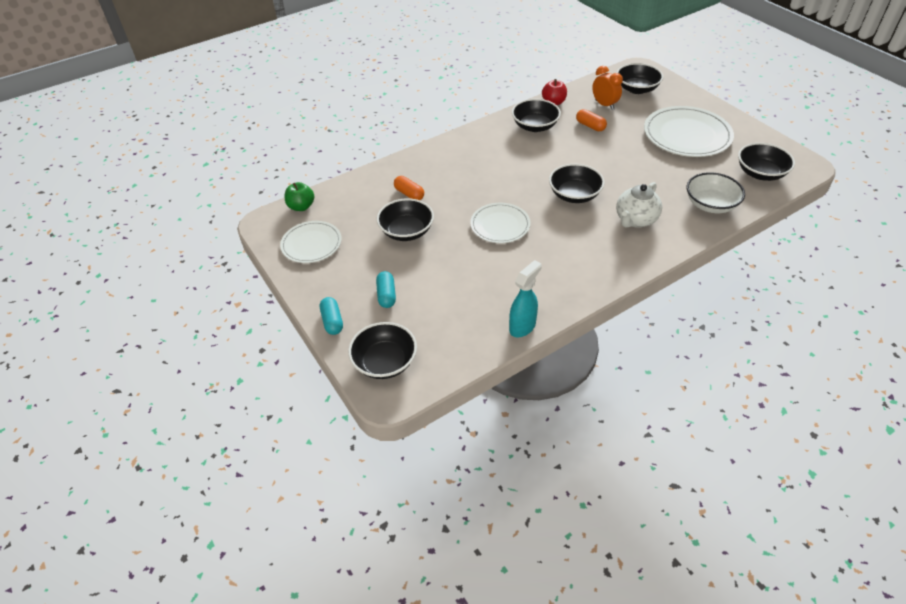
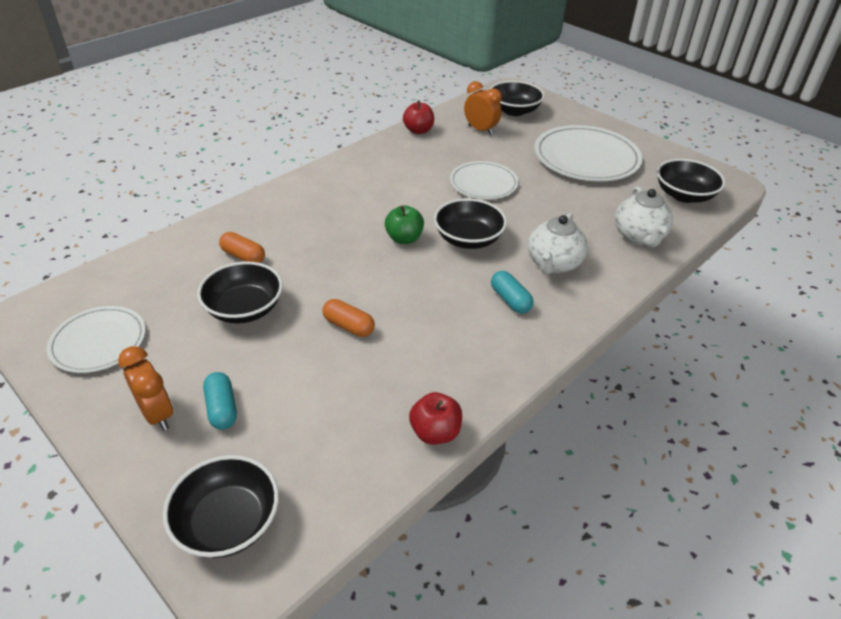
camera: 15 degrees left, 5 degrees down
(301, 207) = (82, 288): green apple -> green apple (404, 238)
(332, 321) = (136, 463): turquoise capsule -> turquoise capsule (510, 300)
(346, 294) = (157, 414): none -> orange clock
(500, 225) = (377, 287): white plate -> white plate (483, 183)
(522, 327) = (435, 432): turquoise spray bottle -> red apple
(535, 126) = (400, 159): black bowl -> none
(590, 126) = (469, 155): orange capsule -> orange capsule (348, 326)
(710, 205) = (639, 237): white bowl -> white teapot

